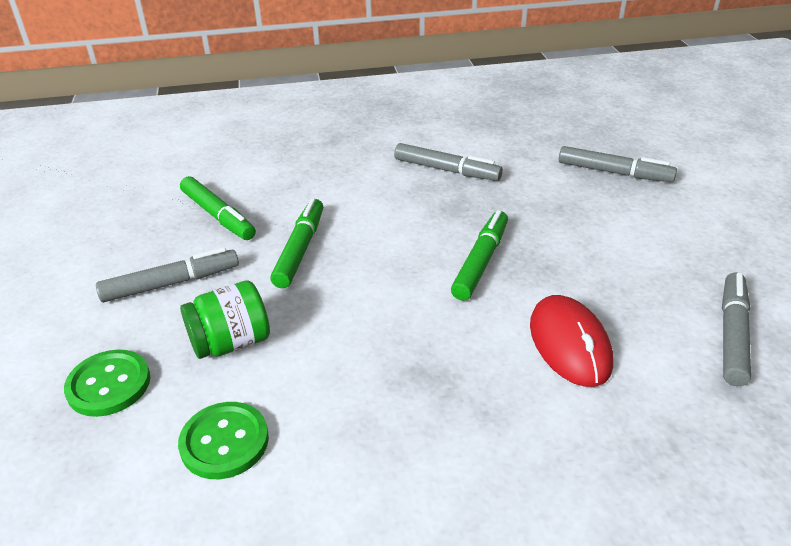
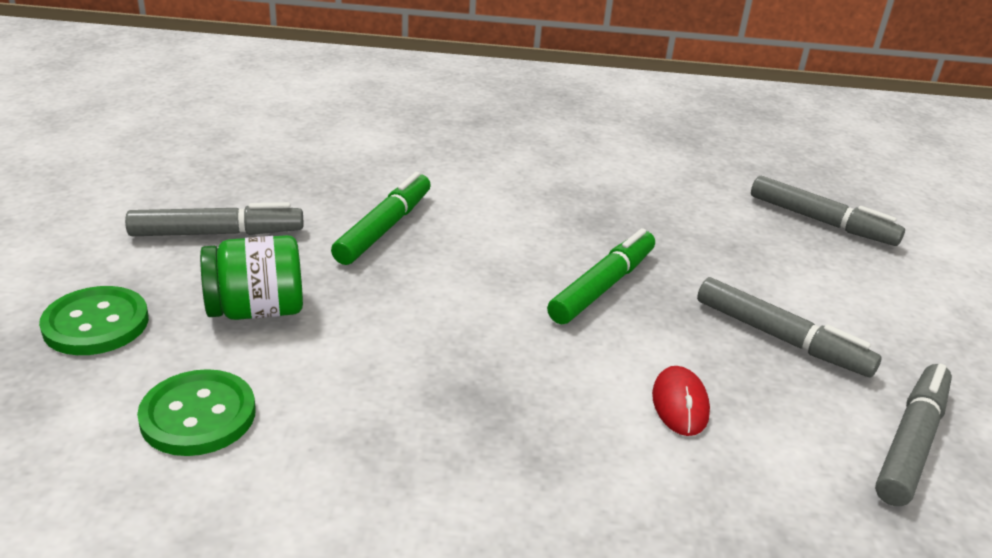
camera: 10 degrees right, 5 degrees down
(218, 216) = (305, 174): green marker -> none
(446, 170) = (603, 178): grey marker -> grey marker (781, 338)
(569, 344) = (680, 404): red mouse -> red mouse, size x0.58

